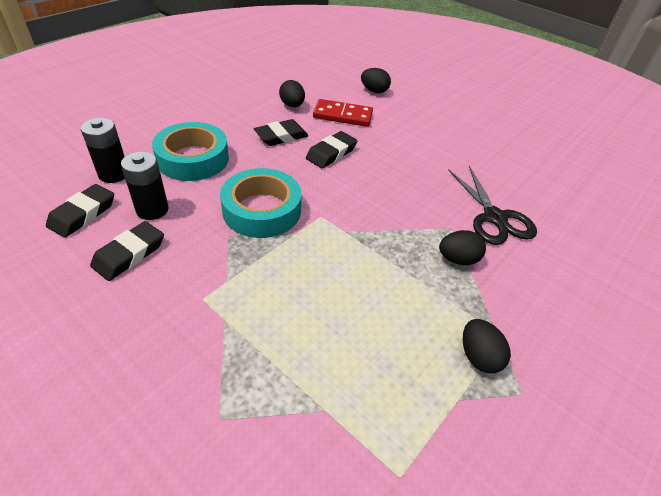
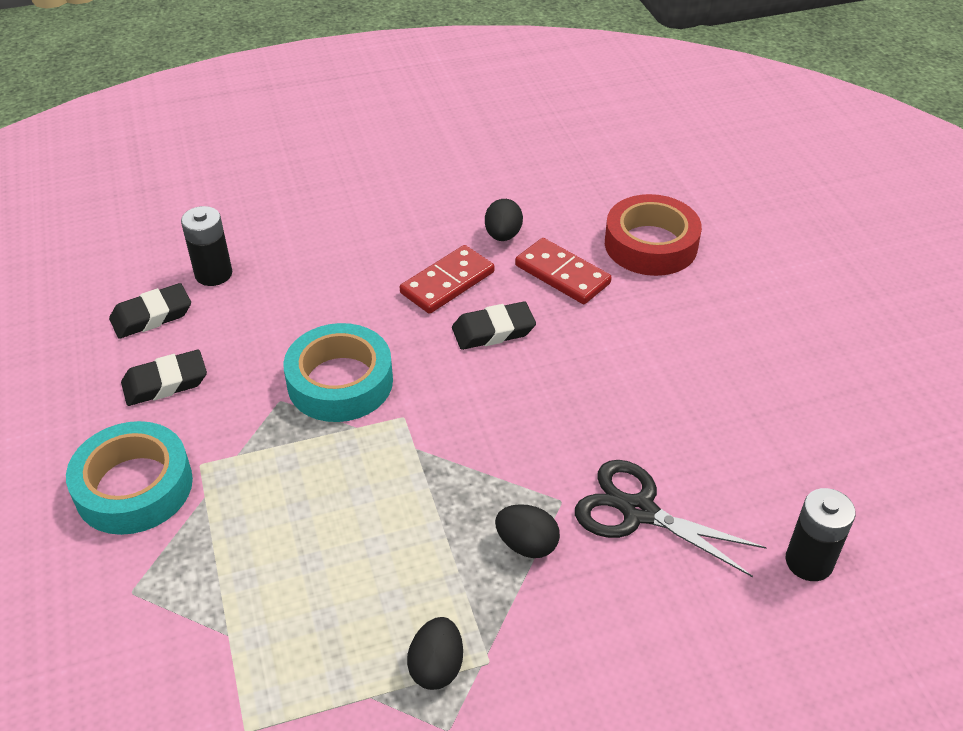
camera: 35 degrees right, 0 degrees up
(152, 210) = (223, 336): black battery -> black battery (809, 561)
(193, 159) = (313, 281): turquoise tape -> turquoise tape (134, 487)
(281, 136) = (447, 282): black eraser -> red domino
(374, 91) = (650, 244): black egg -> red tape
(494, 218) = (638, 511): black scissors -> black scissors turned 105 degrees clockwise

